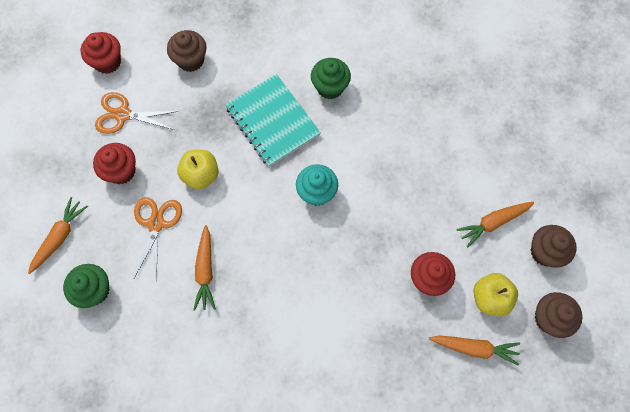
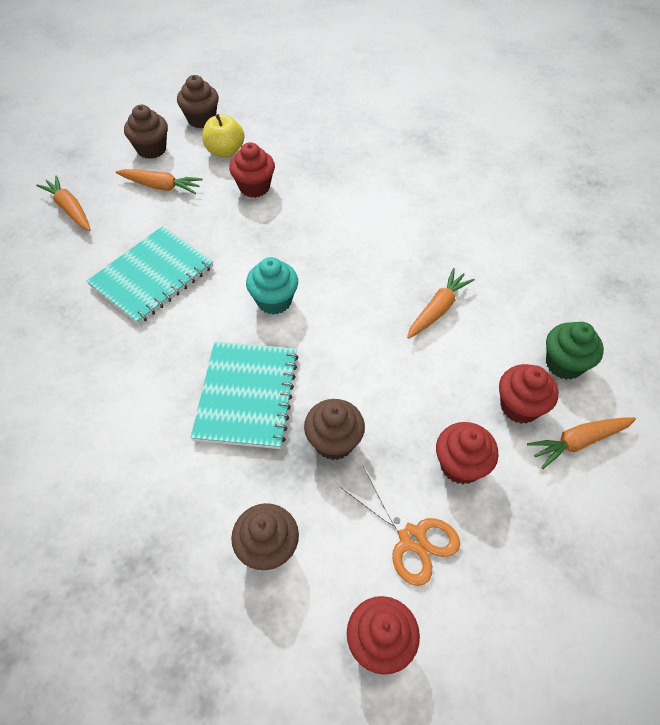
camera: 140 degrees left, 15 degrees down
(107, 235) = (519, 406): none -> red cupcake
(156, 224) = (458, 382): orange scissors -> none
(201, 132) = (334, 442): none -> brown cupcake
(201, 175) = (372, 396): yellow apple -> none
(330, 87) = (152, 385): green cupcake -> none
(410, 149) = (152, 276): none -> turquoise notebook
(474, 348) = (271, 136): orange carrot -> orange carrot (70, 209)

